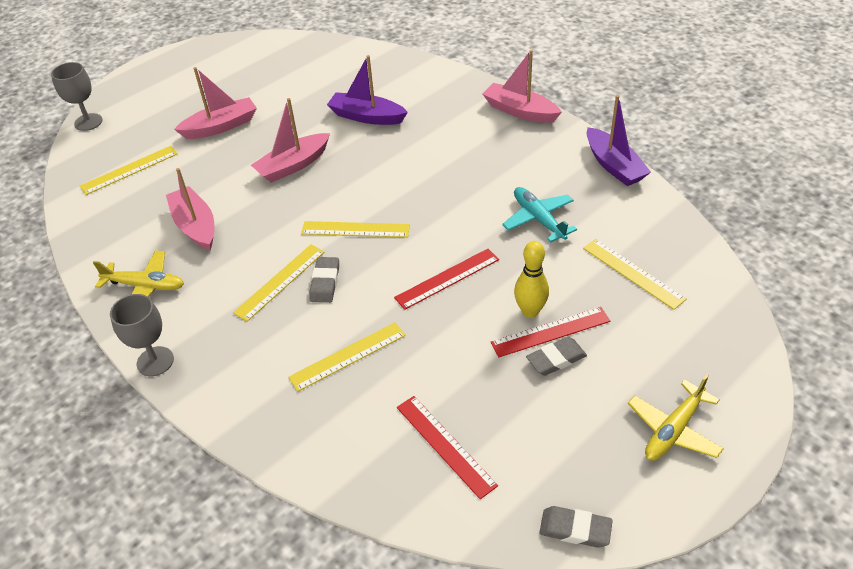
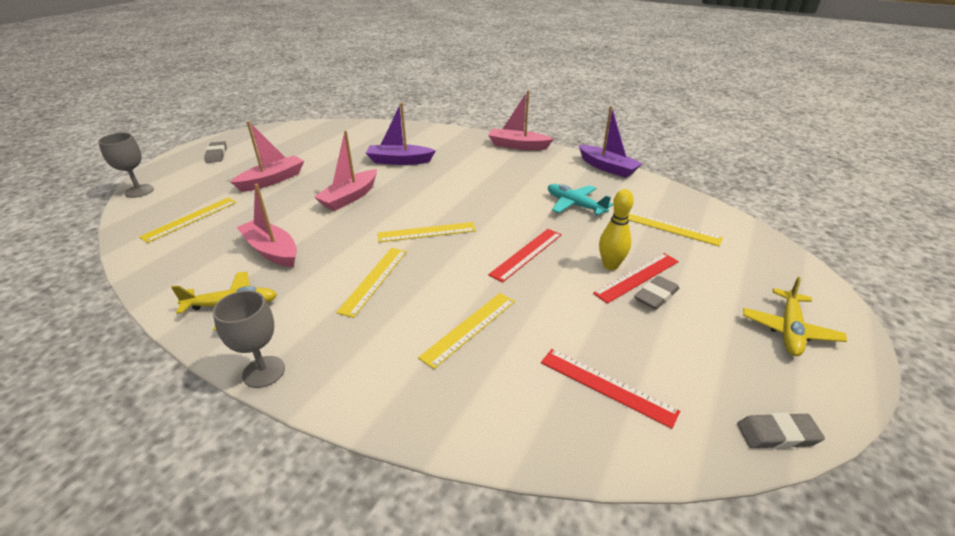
camera: 20 degrees left, 10 degrees down
(325, 282) = (418, 274): grey eraser -> grey eraser (216, 154)

